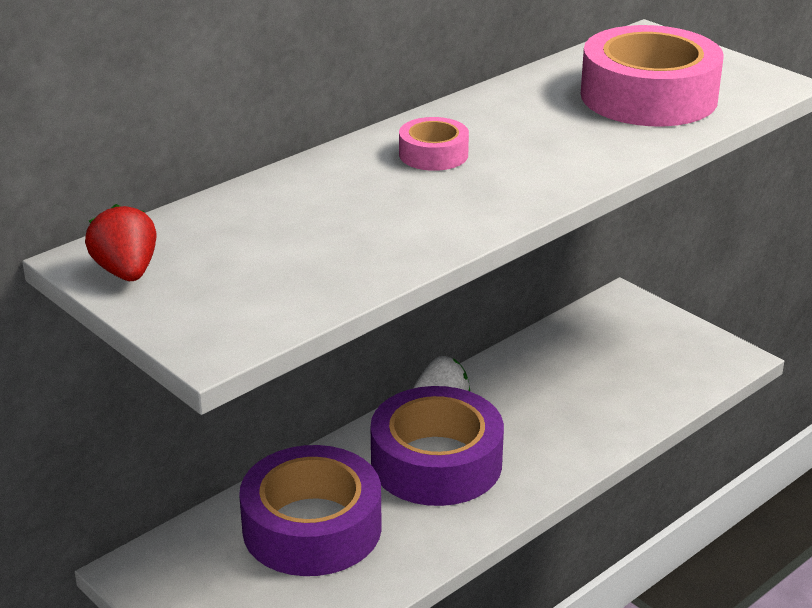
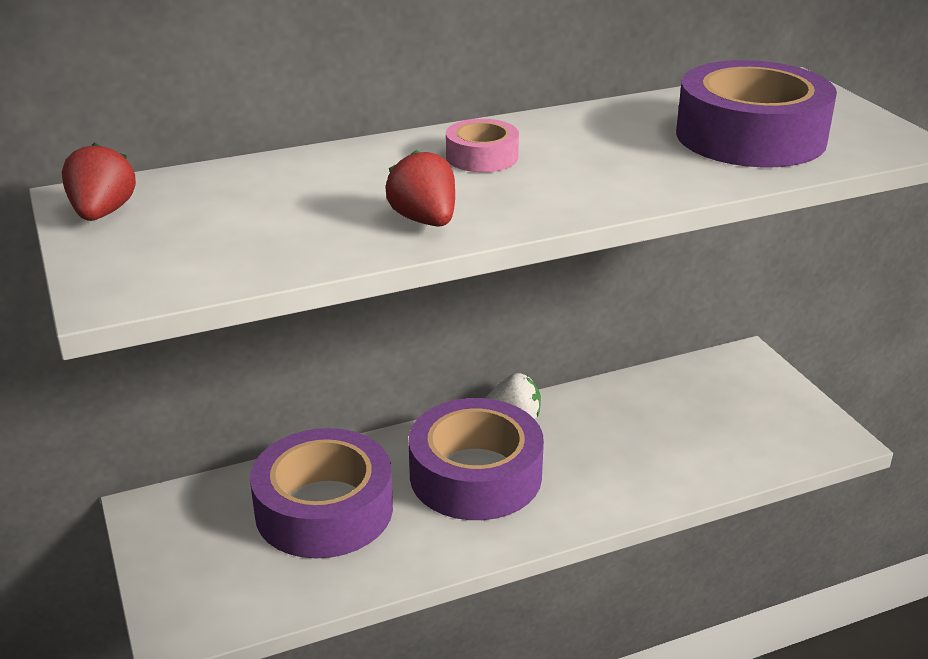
camera: 20 degrees right, 0 degrees up
(433, 225) = (424, 220): none -> red strawberry
(648, 96) = (750, 136): pink tape -> purple tape

